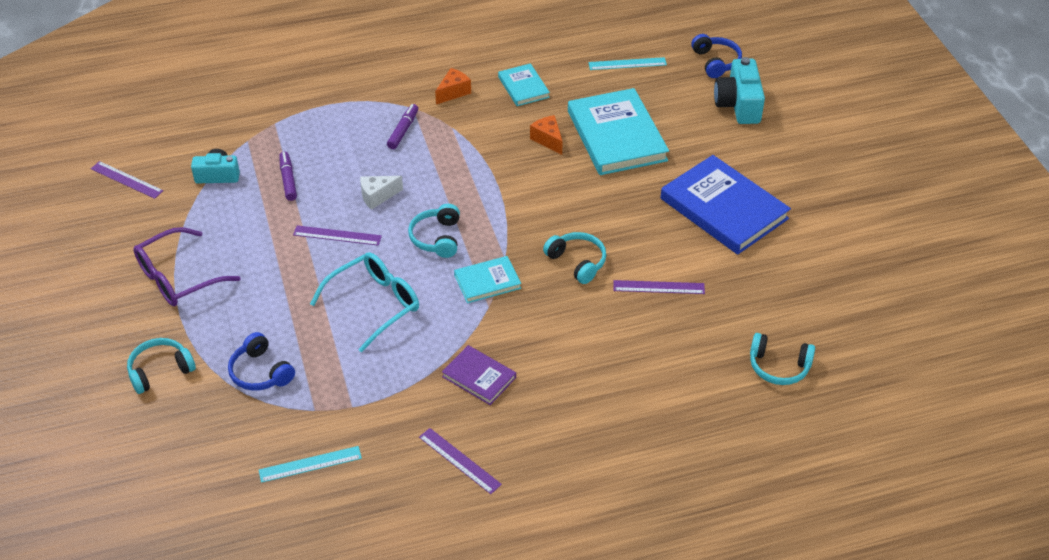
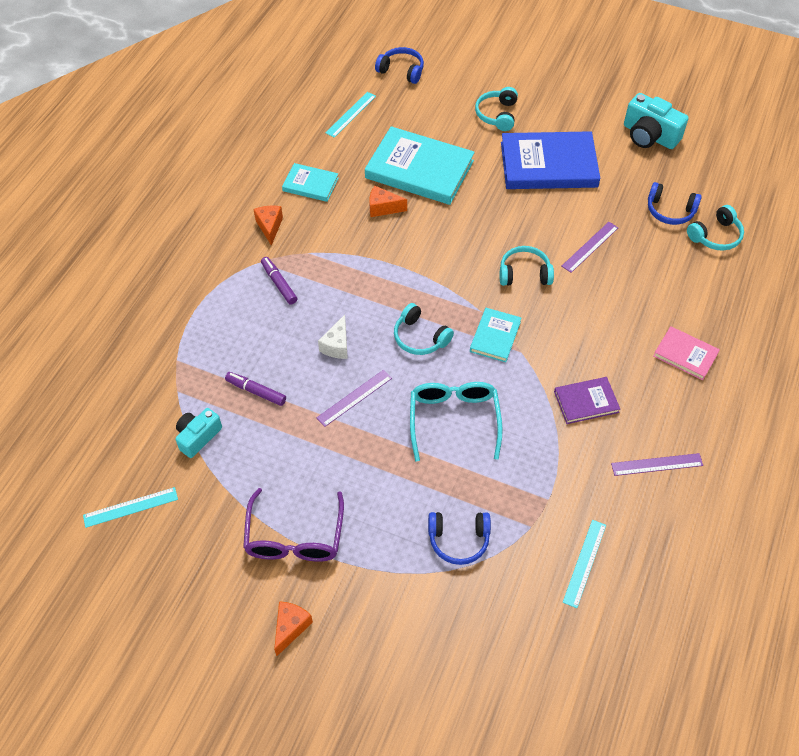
camera: 50 degrees left, 10 degrees up
(99, 321) = (290, 627): none -> orange cheese
(126, 180) = (130, 507): purple ruler -> turquoise ruler
(160, 371) = (393, 612): turquoise headphones -> turquoise headphones (497, 115)
(606, 418) = (685, 354): none -> pink book
(738, 104) = (456, 89): turquoise camera -> turquoise camera (649, 136)
(770, 318) = (670, 210): none -> blue headphones

